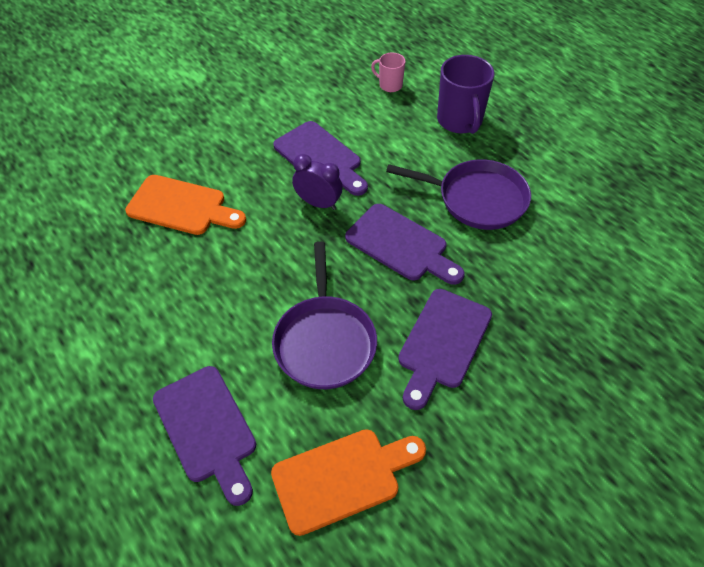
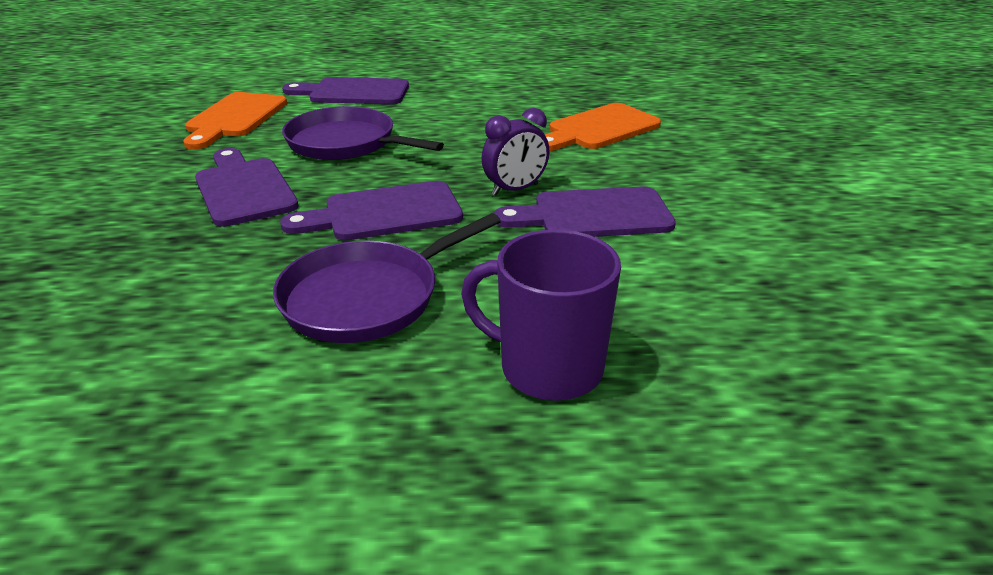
camera: 125 degrees right, 20 degrees down
(390, 85) = (722, 335): pink mug -> none

